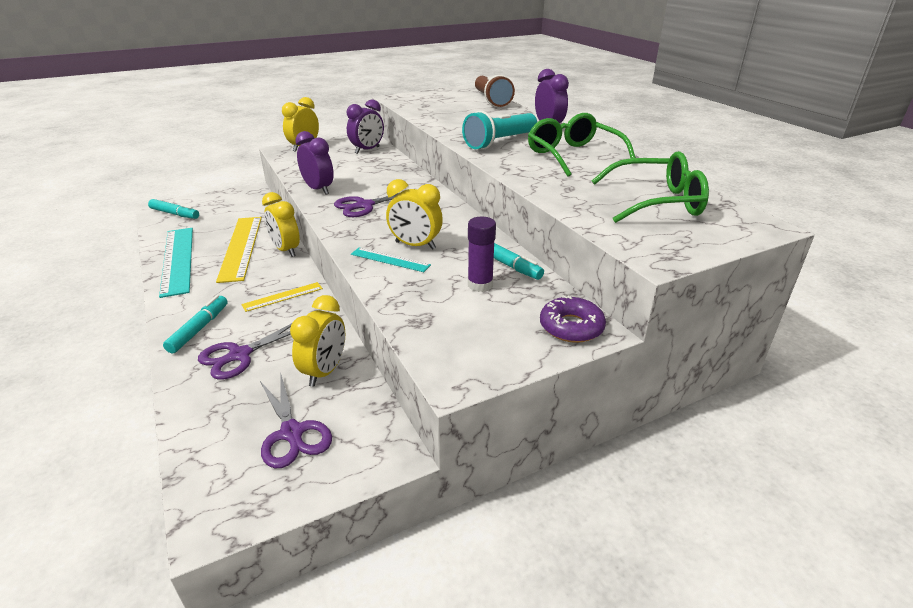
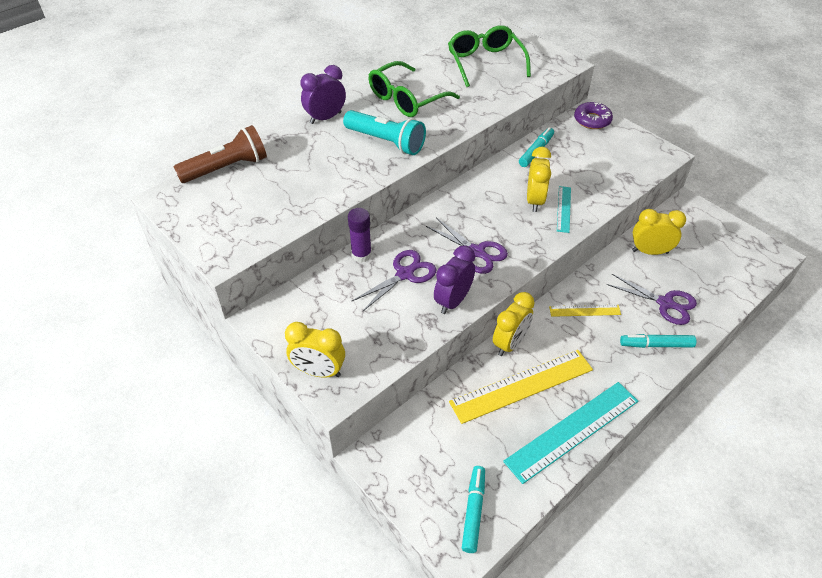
camera: 105 degrees left, 15 degrees up
(283, 296) = (584, 311): yellow ruler -> yellow ruler turned 45 degrees counterclockwise
(292, 433) = (705, 247): purple scissors -> purple scissors (405, 274)
(367, 150) = (314, 299): purple clock -> none
(480, 285) = (570, 159): purple glue stick -> purple glue stick (361, 255)

